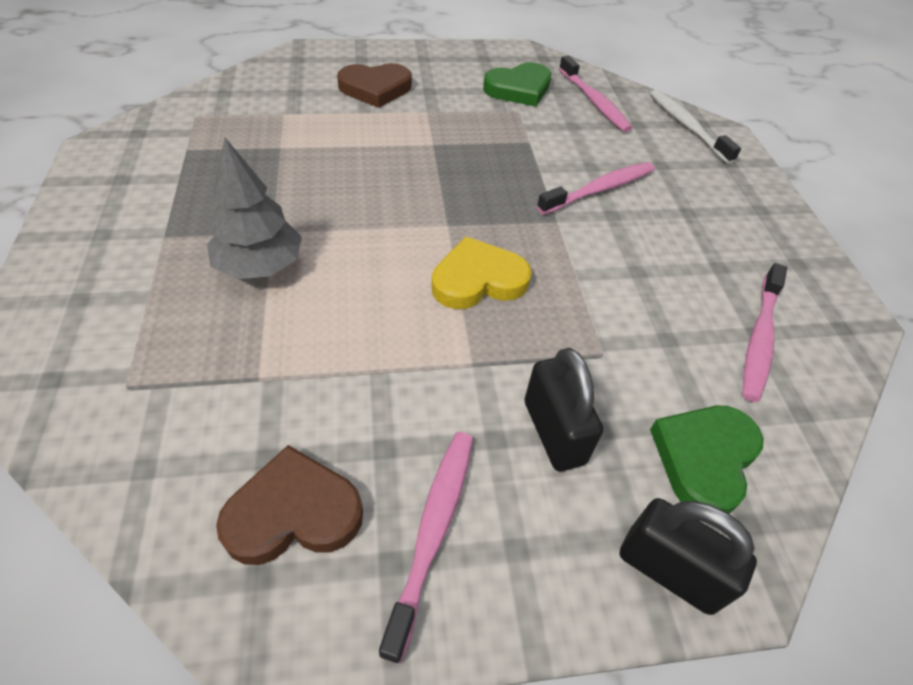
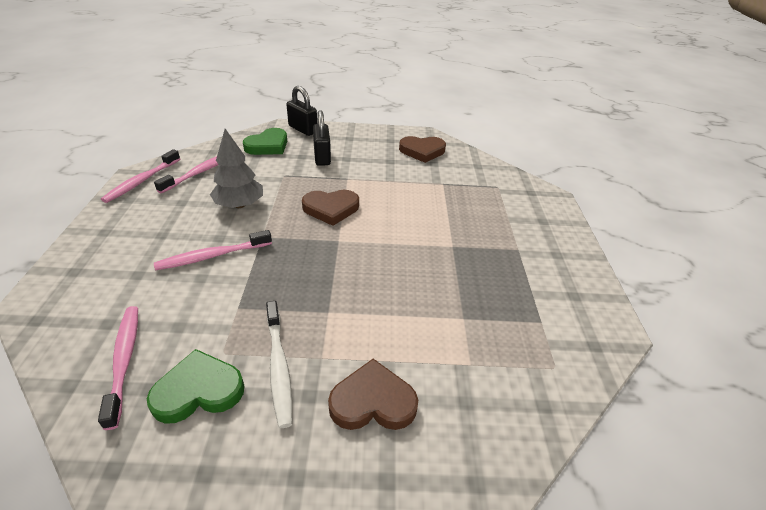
camera: 170 degrees left, 10 degrees down
(260, 266) = (454, 227): grey tree -> grey tree (239, 205)
(433, 531) = (376, 143): pink toothbrush -> pink toothbrush (142, 181)
(478, 280) = (331, 209): yellow heart -> brown heart
(687, 126) = (59, 315): white toothbrush -> white toothbrush (279, 367)

